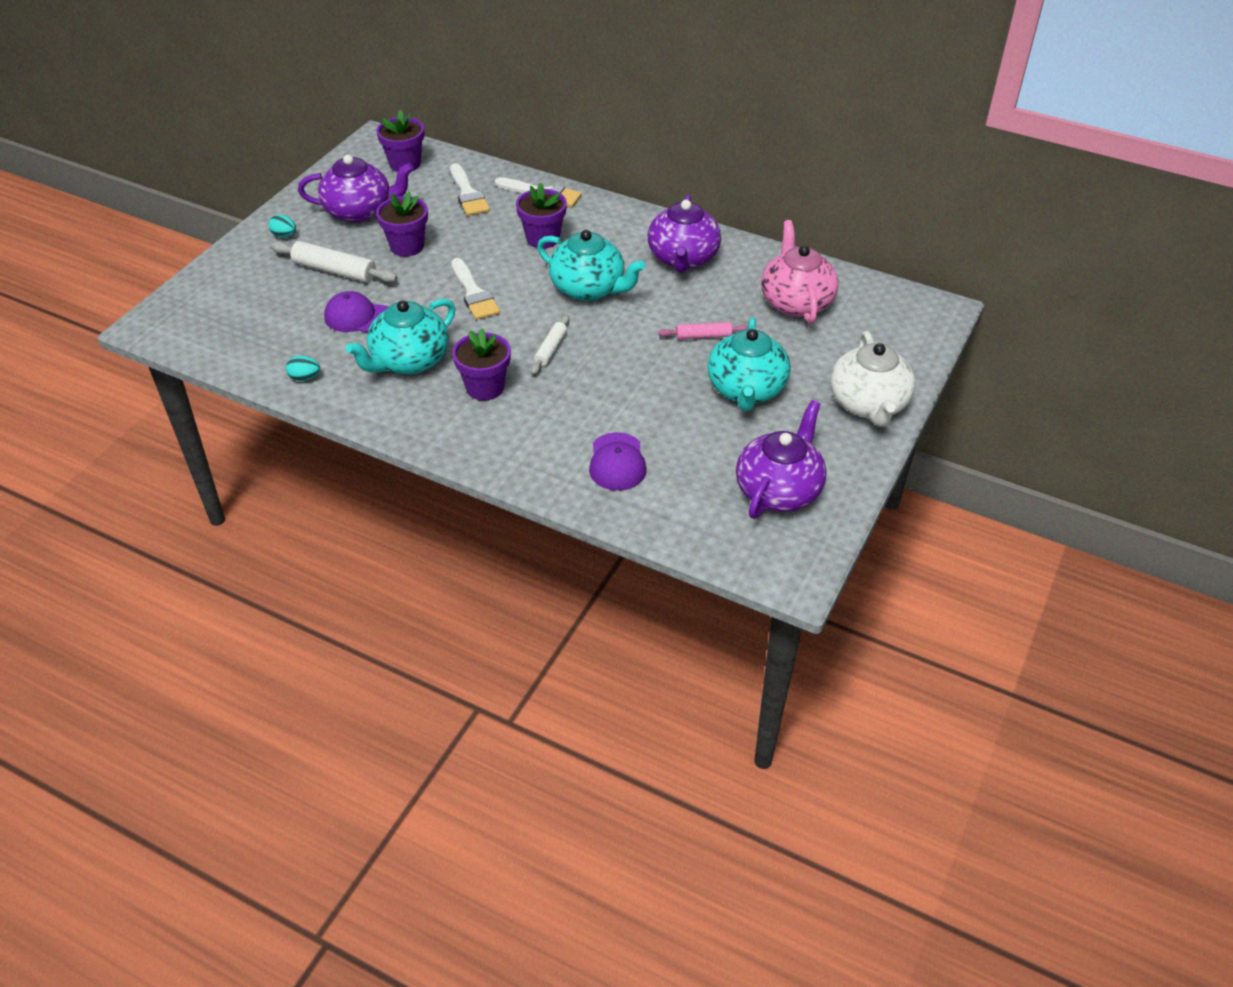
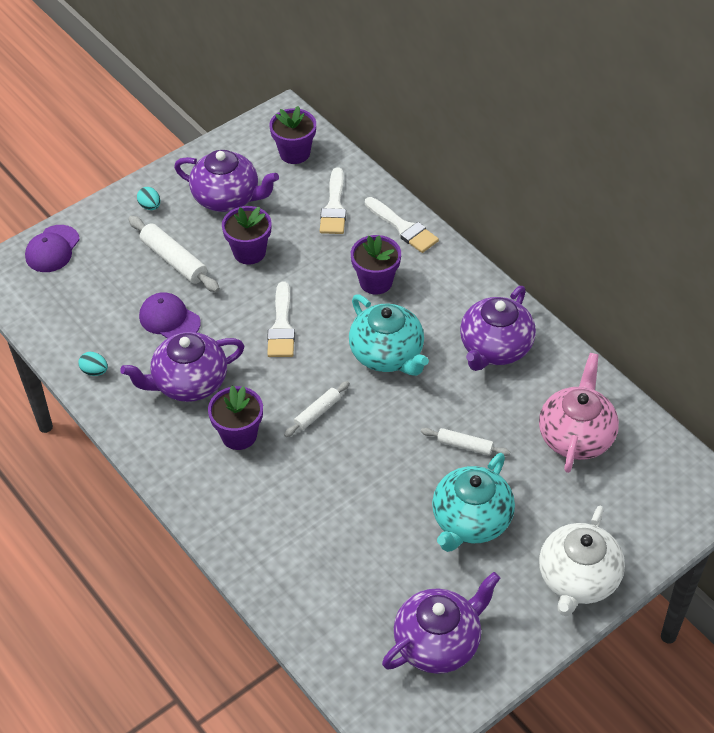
camera: 25 degrees right, 5 degrees up
(409, 361) = (189, 383): turquoise teapot -> purple teapot
(617, 462) = (311, 557): purple cap -> purple cap (52, 249)
(703, 336) = (464, 446): pink rolling pin -> white rolling pin

